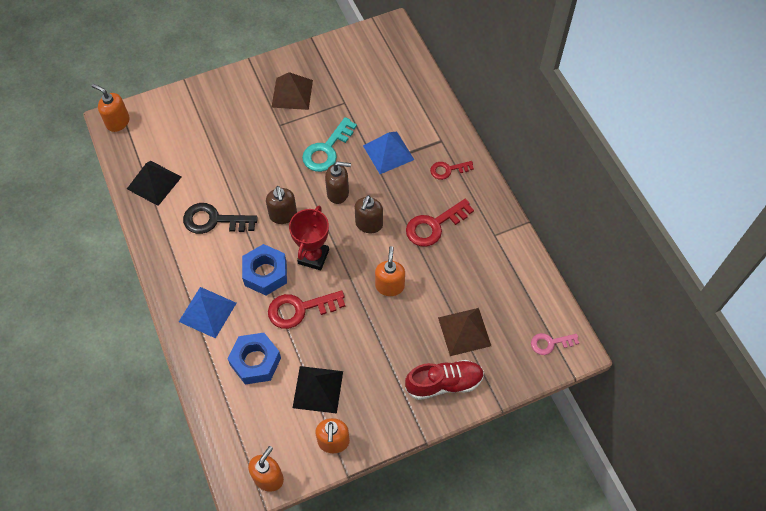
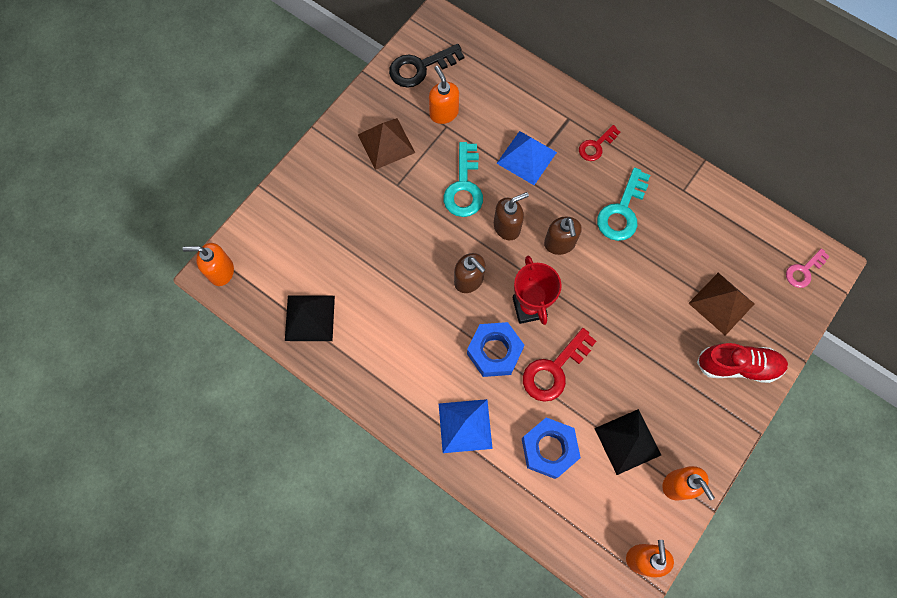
camera: 30 degrees left, 10 degrees up
(213, 220) = (402, 325): black key -> black key (420, 68)
(389, 286) = (622, 296): orange soap dispenser -> orange soap dispenser (443, 113)
(434, 226) = (622, 211): red key -> turquoise key
(444, 383) = (738, 366): red shoe -> red shoe turned 45 degrees clockwise

